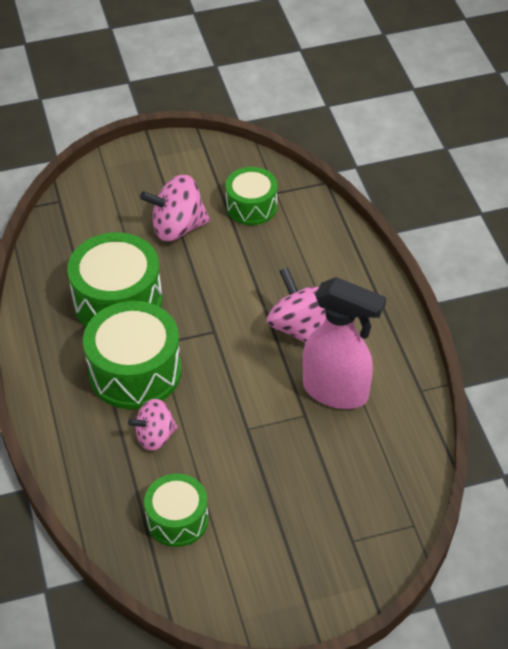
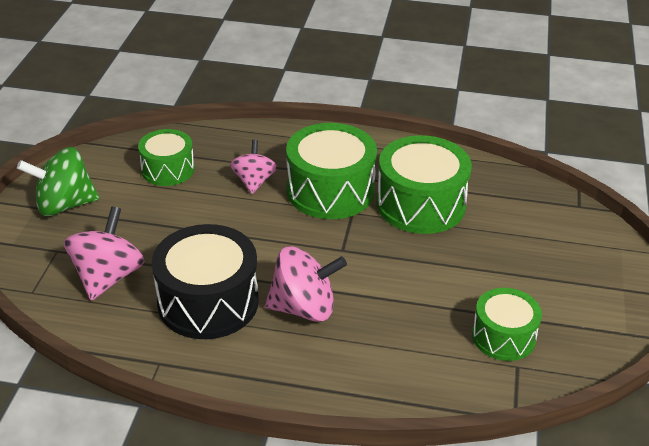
camera: 115 degrees right, 10 degrees down
(177, 228) = (498, 270): pink spinning top -> pink spinning top (108, 277)
(287, 577) = (64, 205): none -> green spinning top
(337, 392) = (208, 302): pink spray bottle -> black drum

